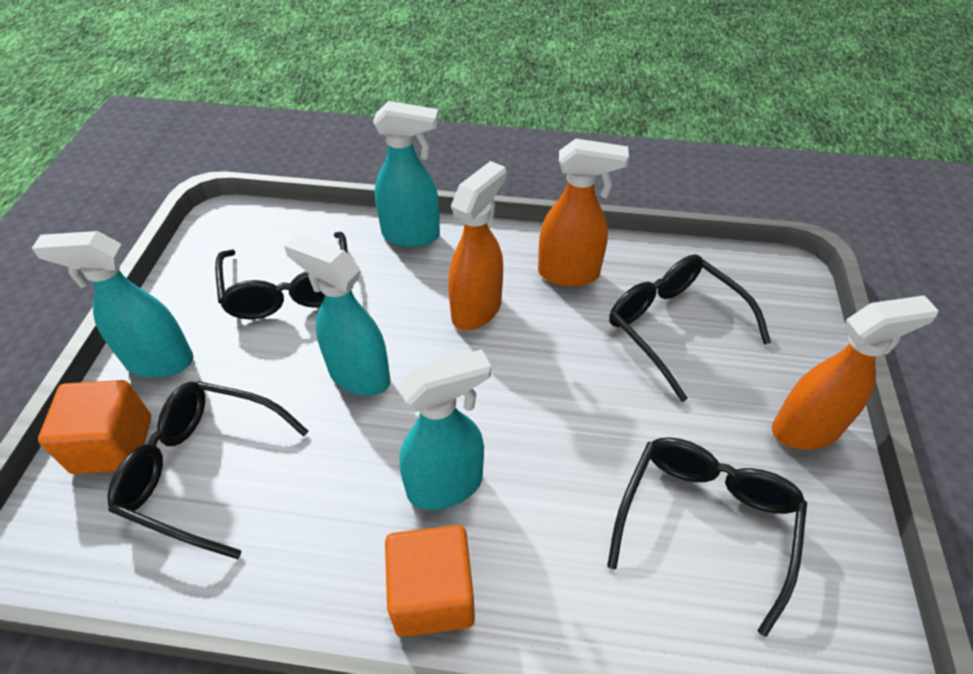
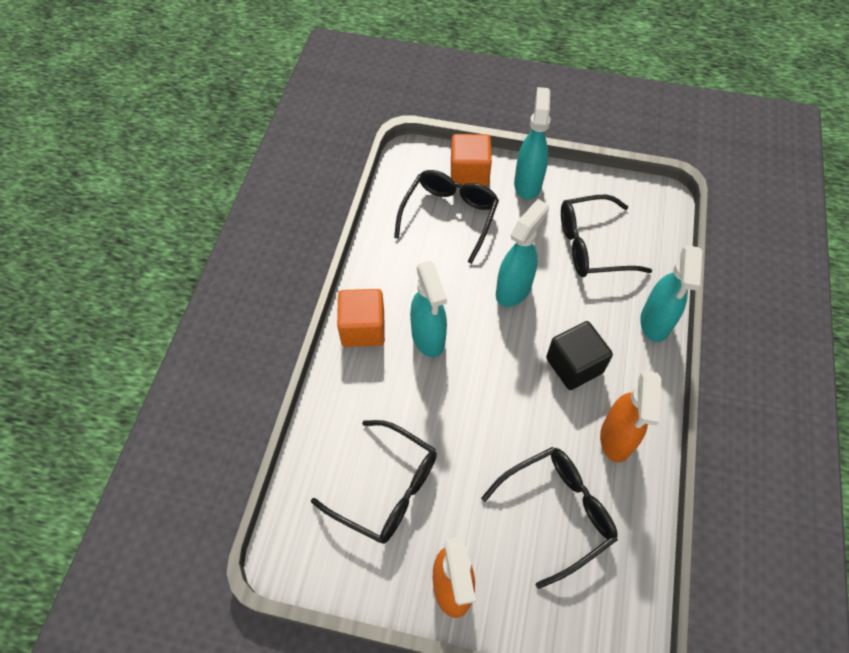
camera: 95 degrees right, 10 degrees up
(477, 309) = (574, 365): orange spray bottle -> black cube

